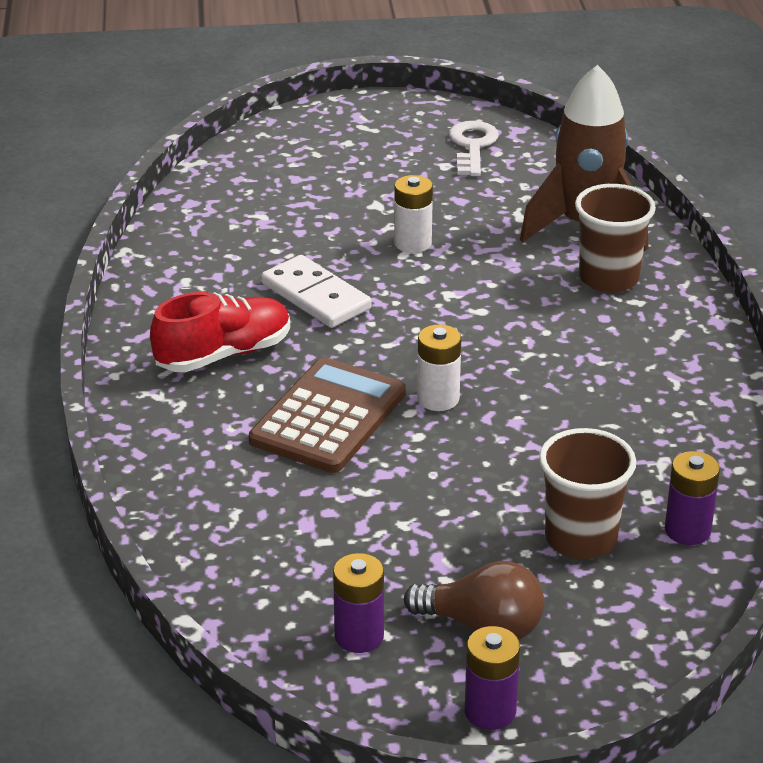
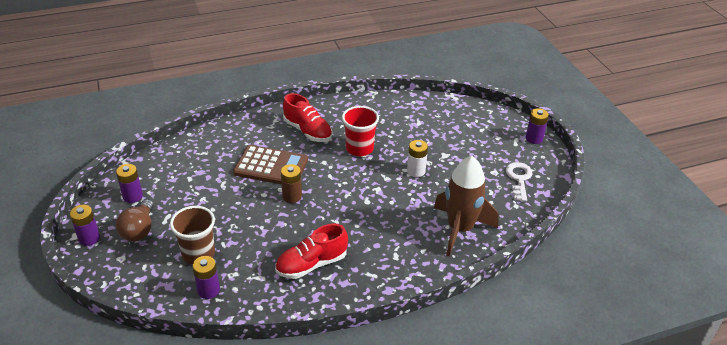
camera: 75 degrees right, 5 degrees up
(315, 296) = (359, 148): white domino -> red cup
(367, 109) = (534, 138): none -> purple battery
(438, 399) = (292, 196): white battery -> brown battery
(472, 146) = (519, 179): white key -> white key turned 75 degrees counterclockwise
(608, 278) = (413, 243): brown cup -> none
(639, 396) = (312, 264): none -> red shoe

